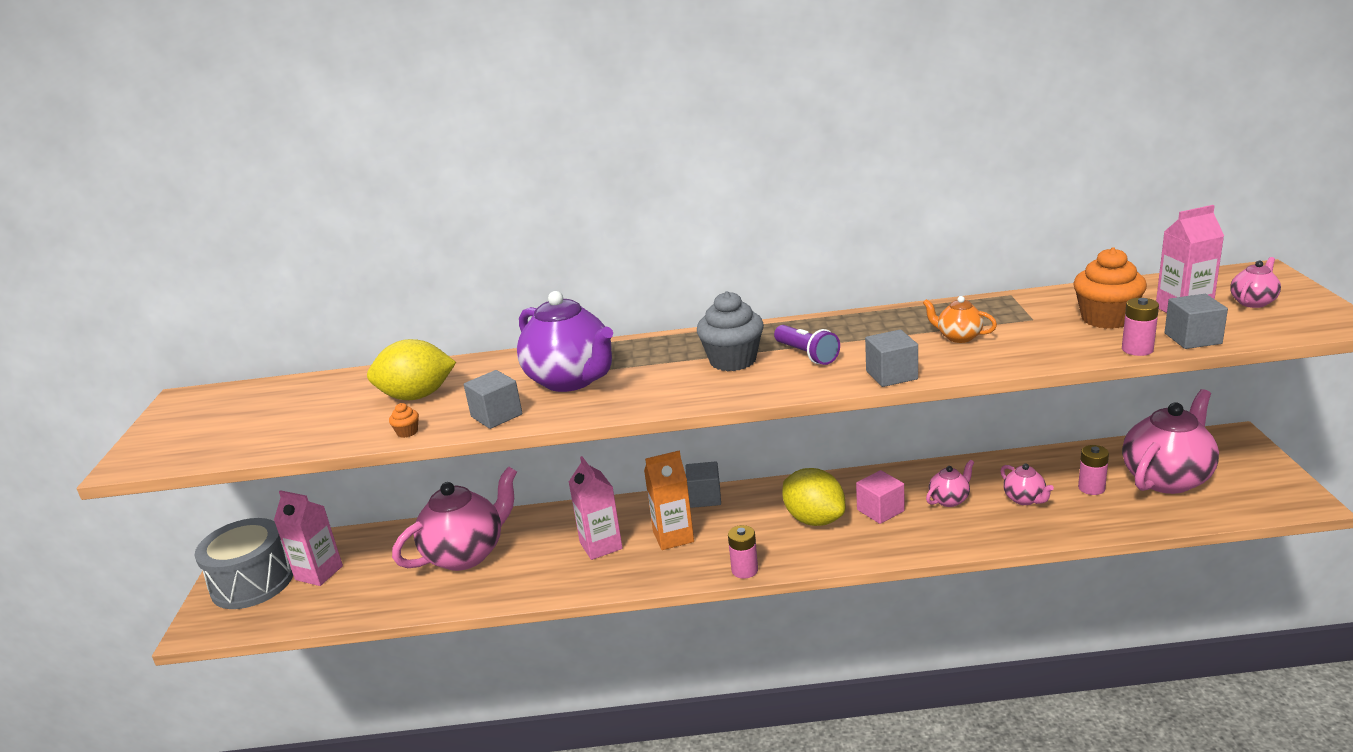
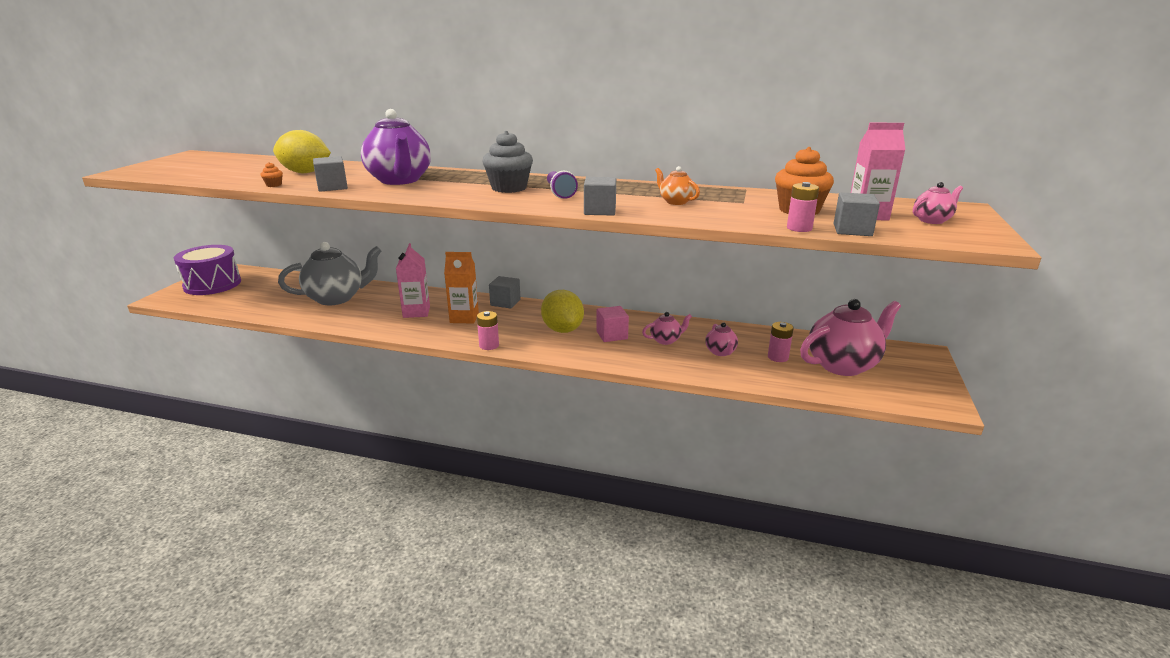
camera: 15 degrees right, 0 degrees up
(252, 582) = (212, 284): grey drum -> purple drum
(319, 573) = (250, 288): pink carton -> none
(466, 554) = (336, 298): pink teapot -> grey teapot

